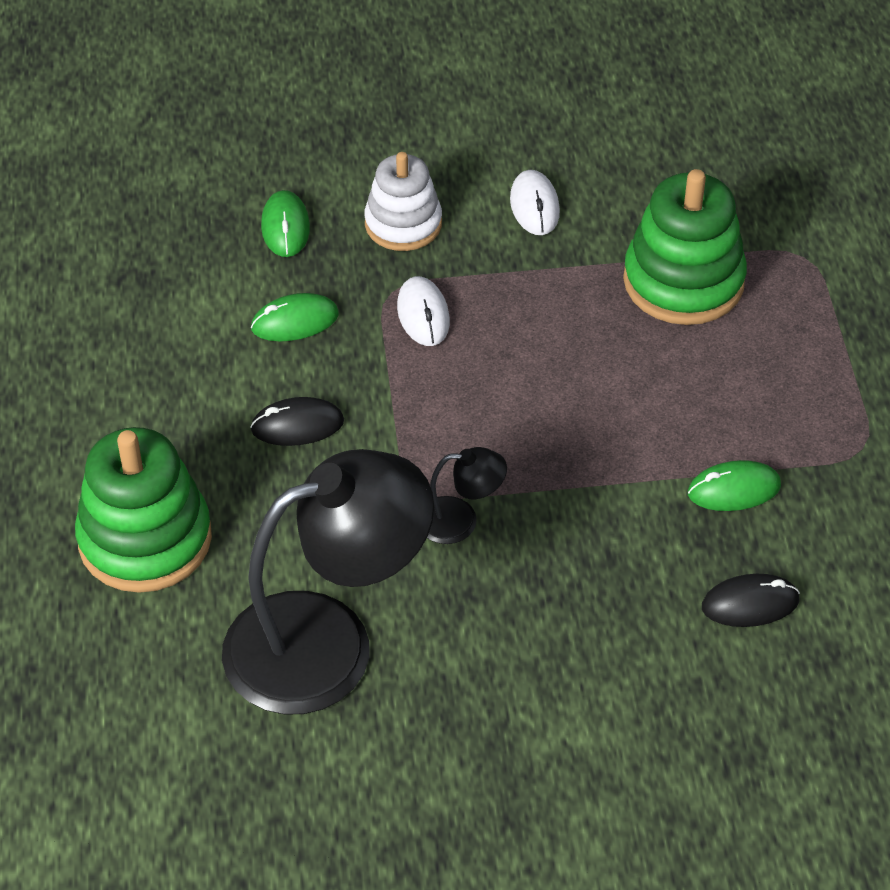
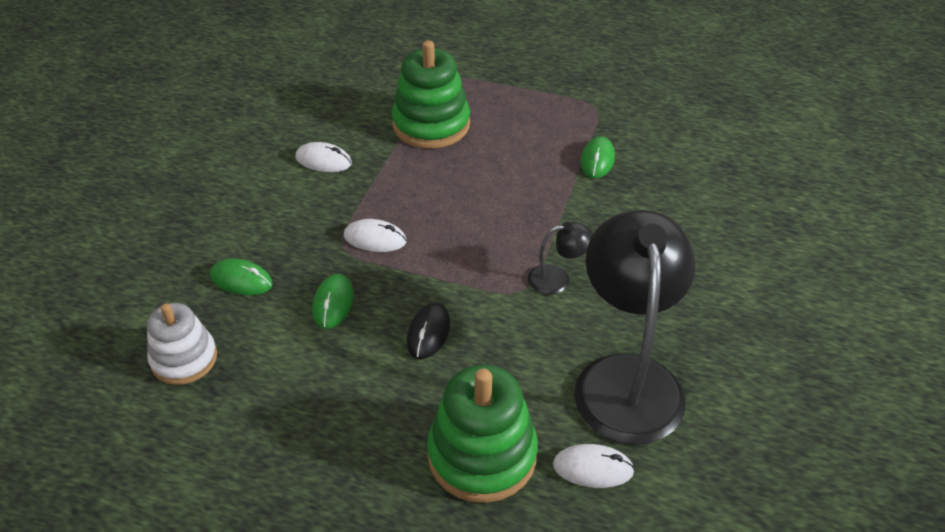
camera: 65 degrees left, 5 degrees down
(175, 647) = (593, 468): none -> white mouse
(403, 224) = (288, 222): white stacking toy -> white stacking toy (184, 359)
(460, 520) = (558, 279): black lamp -> black lamp turned 60 degrees clockwise
(750, 604) = (681, 182): black mouse -> none

